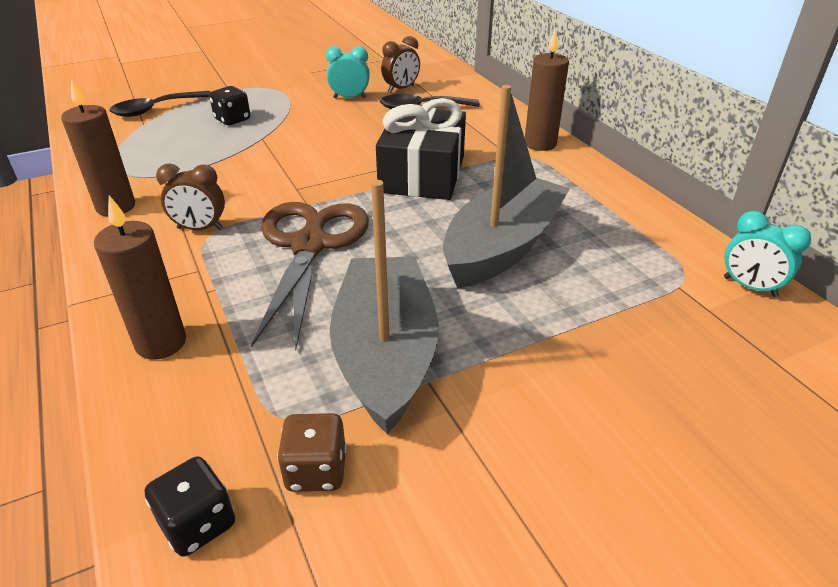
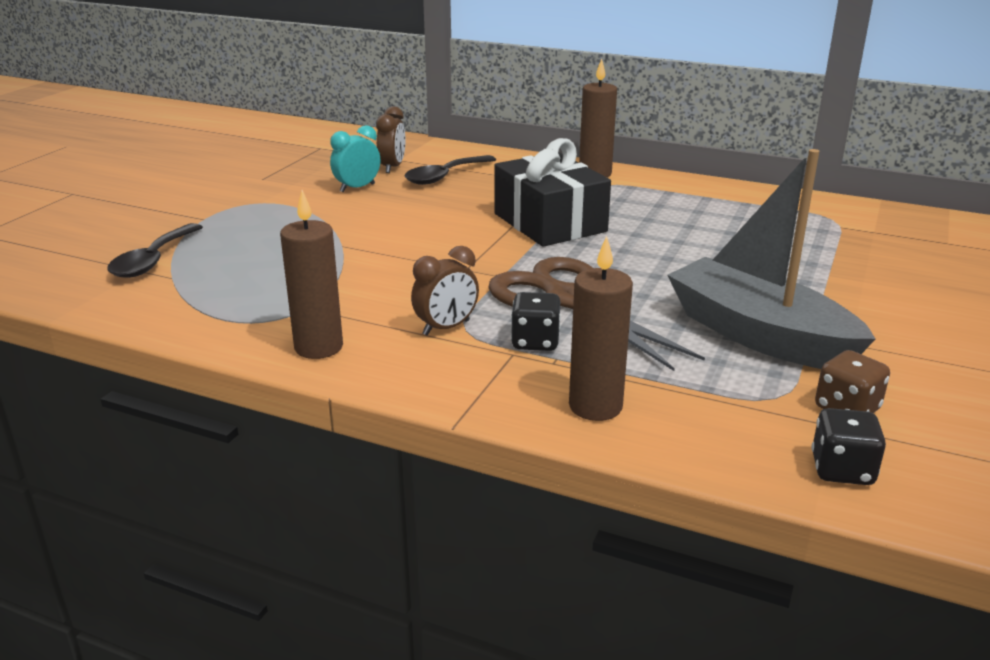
camera: 40 degrees left, 10 degrees down
(232, 120) = (272, 241): black dice -> black dice (535, 342)
(502, 247) = (702, 246): grey boat -> none
(749, 287) = (873, 212): turquoise clock -> none

